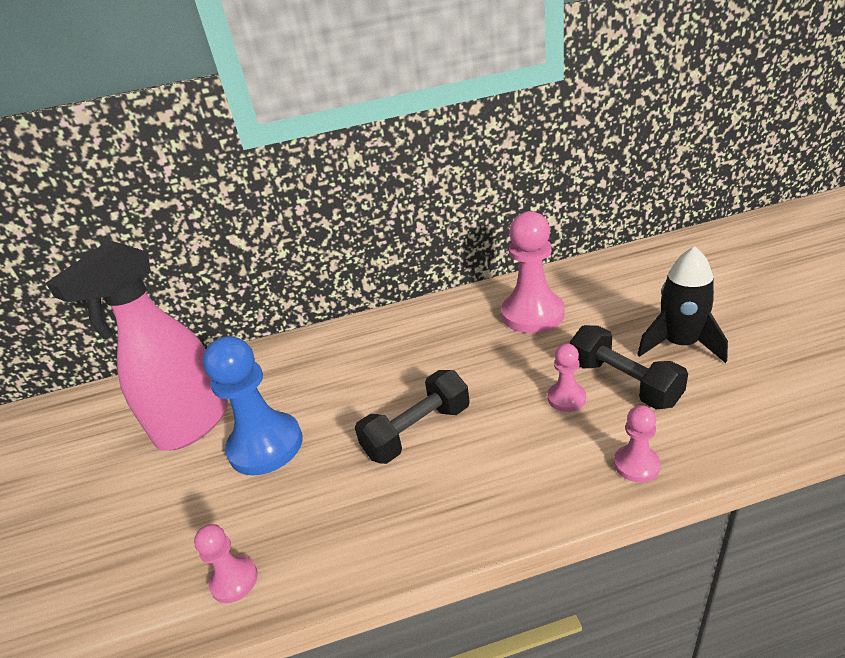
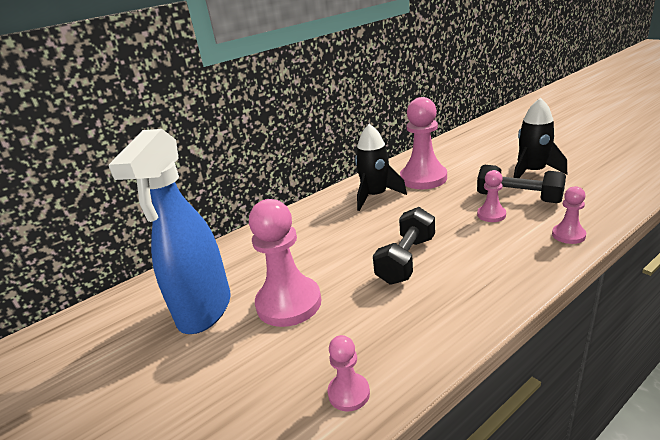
camera: 25 degrees left, 5 degrees down
(193, 425) = (204, 311): pink spray bottle -> blue spray bottle
(266, 446) = (289, 303): blue pawn -> pink pawn
(457, 326) = (375, 196): none -> black rocket

